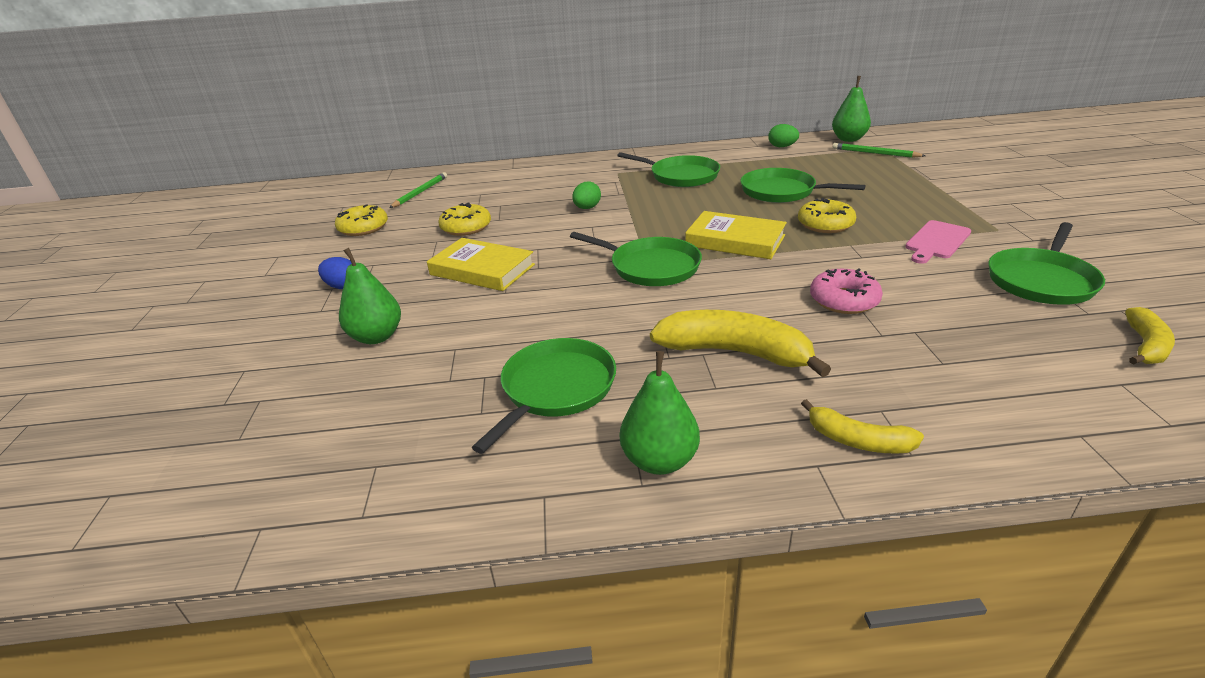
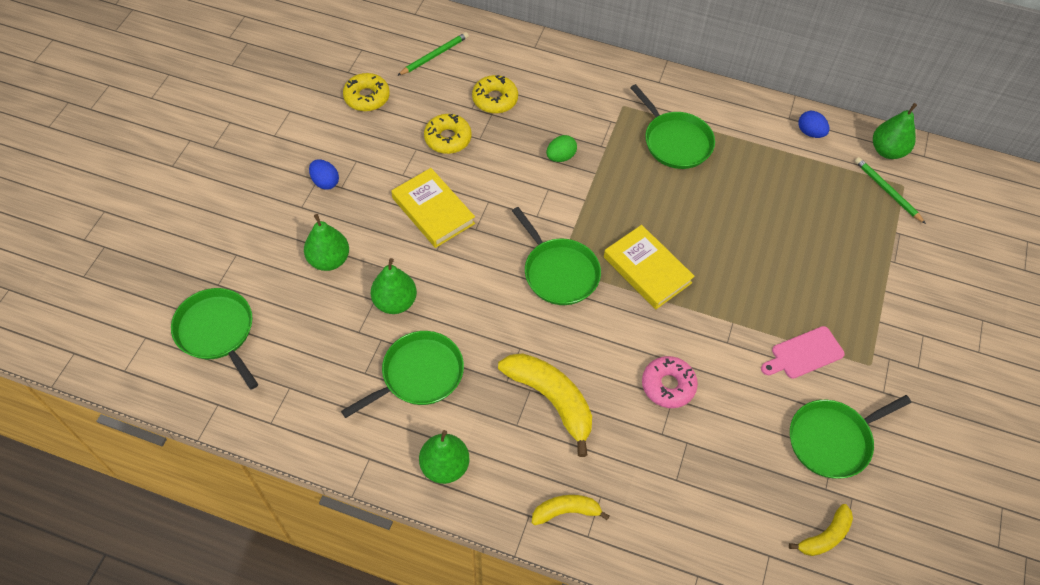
camera: 20 degrees right, 25 degrees up
(482, 342) = (395, 302): none -> green pear
(782, 147) = (810, 132): green egg -> blue egg
(782, 191) = (743, 215): green pan -> green pan (217, 332)
(825, 224) = (737, 284): yellow donut -> yellow donut (495, 99)
(858, 440) = (566, 511): yellow banana -> yellow banana turned 120 degrees clockwise

